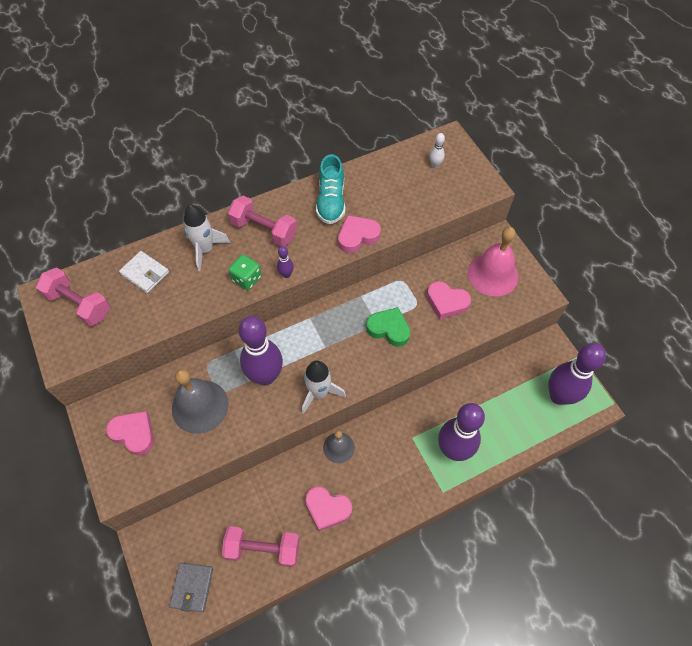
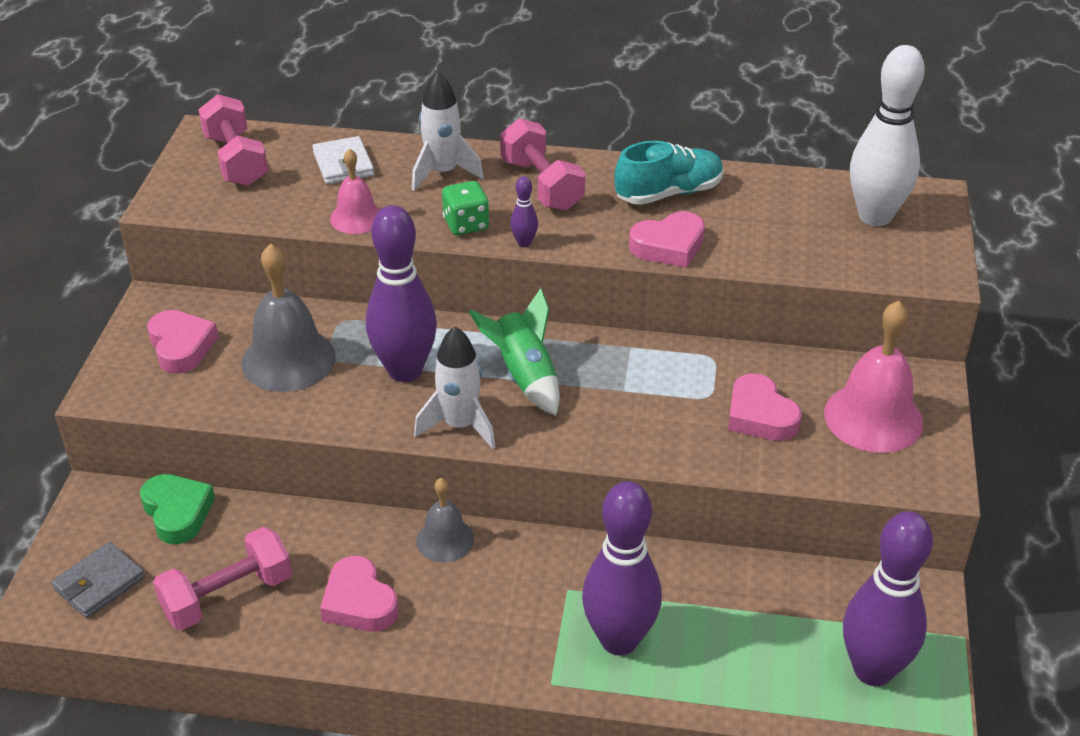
camera: 35 degrees right, 20 degrees down
(184, 307) = (356, 218): none -> pink bell
(263, 549) = (228, 596): pink dumbbell -> pink dumbbell turned 75 degrees counterclockwise
(326, 344) = (524, 376): none -> green rocket
(331, 201) = (669, 193): turquoise shoe -> turquoise shoe turned 150 degrees counterclockwise
(357, 236) = (668, 246): pink heart -> pink heart turned 150 degrees clockwise
(389, 329) = (635, 404): green heart -> green heart (177, 512)
(435, 165) = (875, 216): white bowling pin -> white bowling pin, size x2.46

